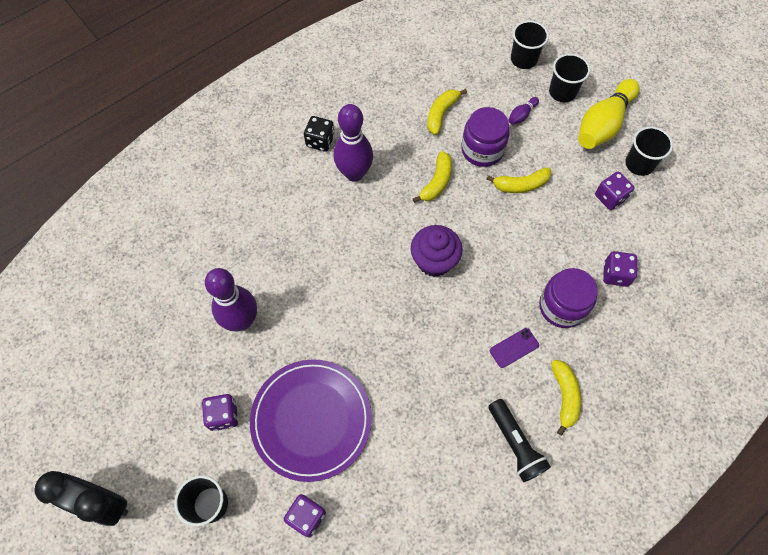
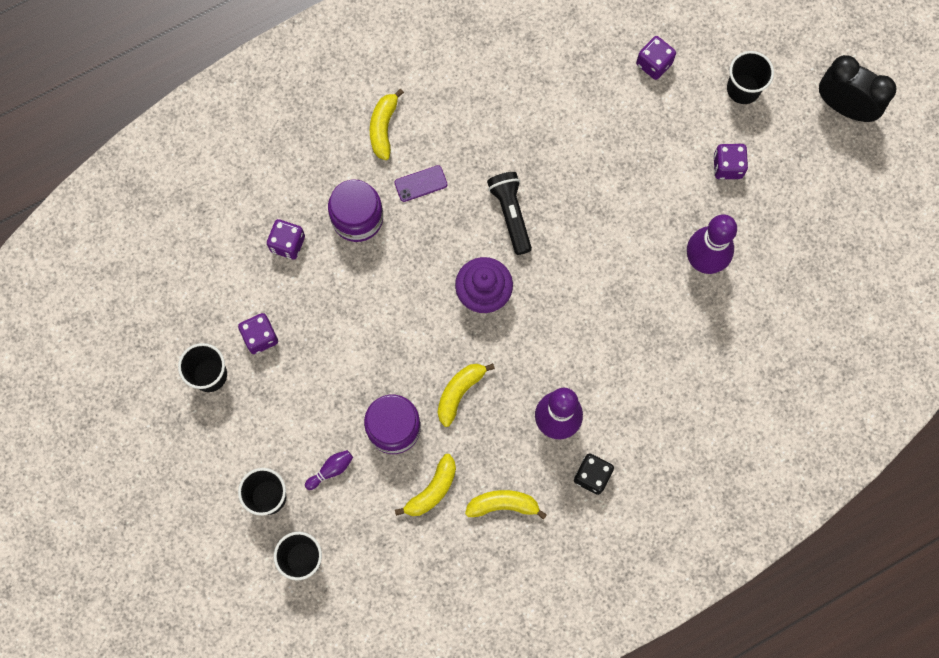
camera: 170 degrees left, 10 degrees up
(311, 420) = (640, 147): purple plate -> none
(515, 444) = (445, 93): black flashlight -> black flashlight (511, 214)
(520, 185) = (360, 371): yellow banana -> yellow banana (503, 505)
(603, 124) = (233, 438): yellow bowling pin -> none

